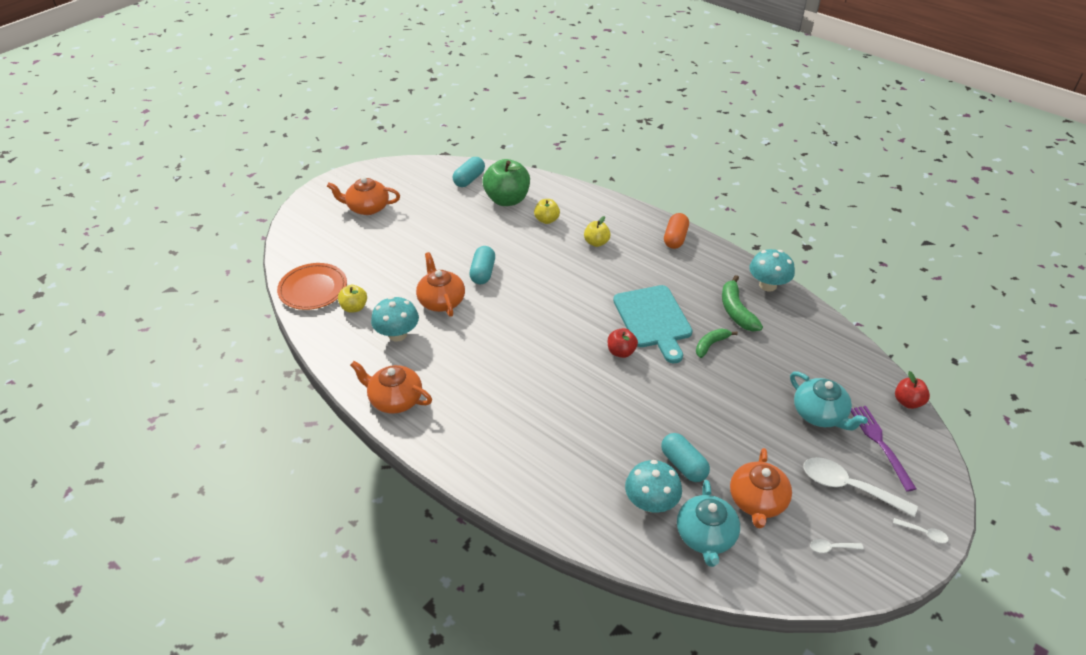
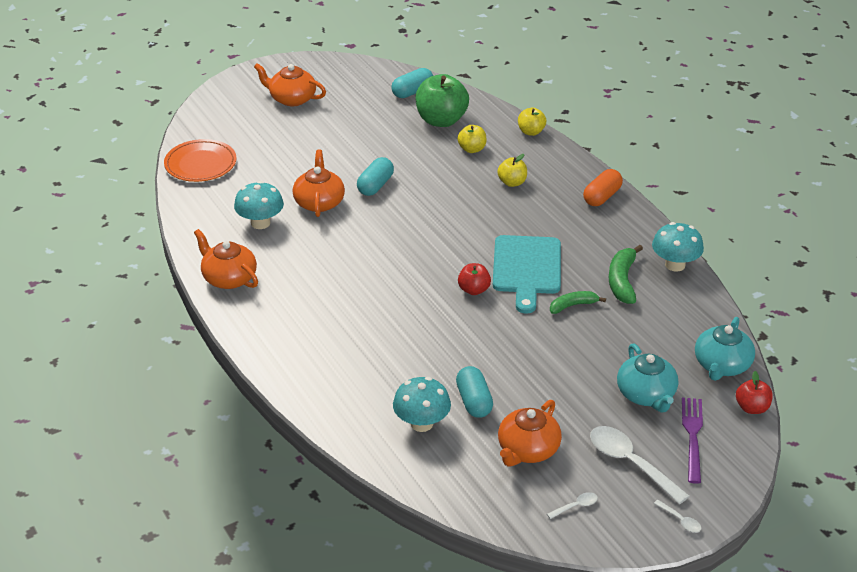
camera: 20 degrees right, 5 degrees down
(354, 307) = (231, 189): yellow apple -> yellow apple (531, 132)
(705, 536) = (457, 463): turquoise teapot -> turquoise teapot (721, 365)
(831, 548) = (576, 506): white spoon -> white spoon turned 135 degrees clockwise

